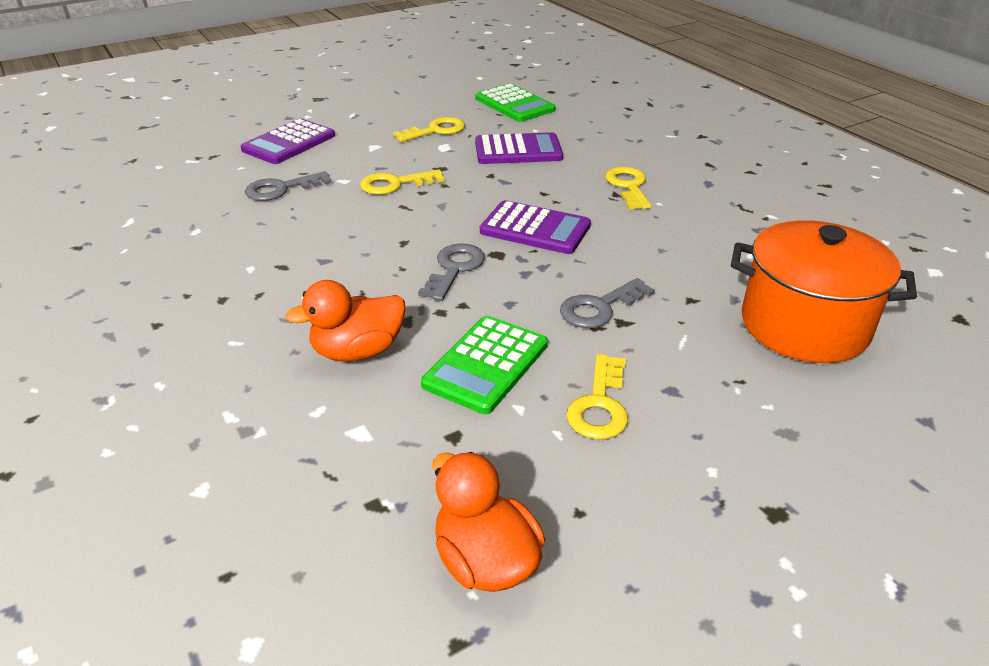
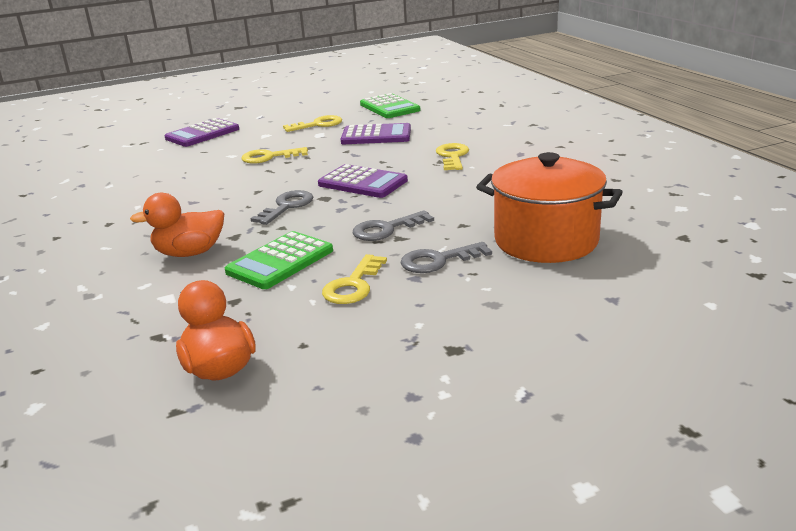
camera: 10 degrees right, 10 degrees down
(281, 189) = (183, 161): grey key -> grey key (438, 260)

